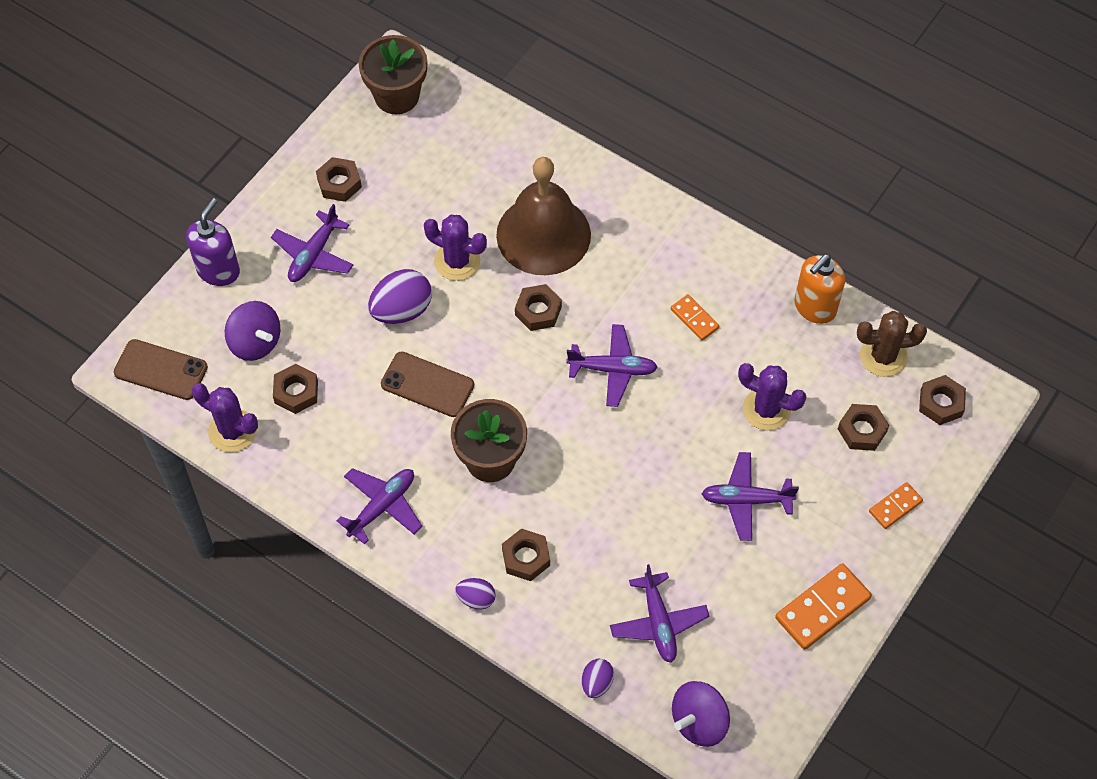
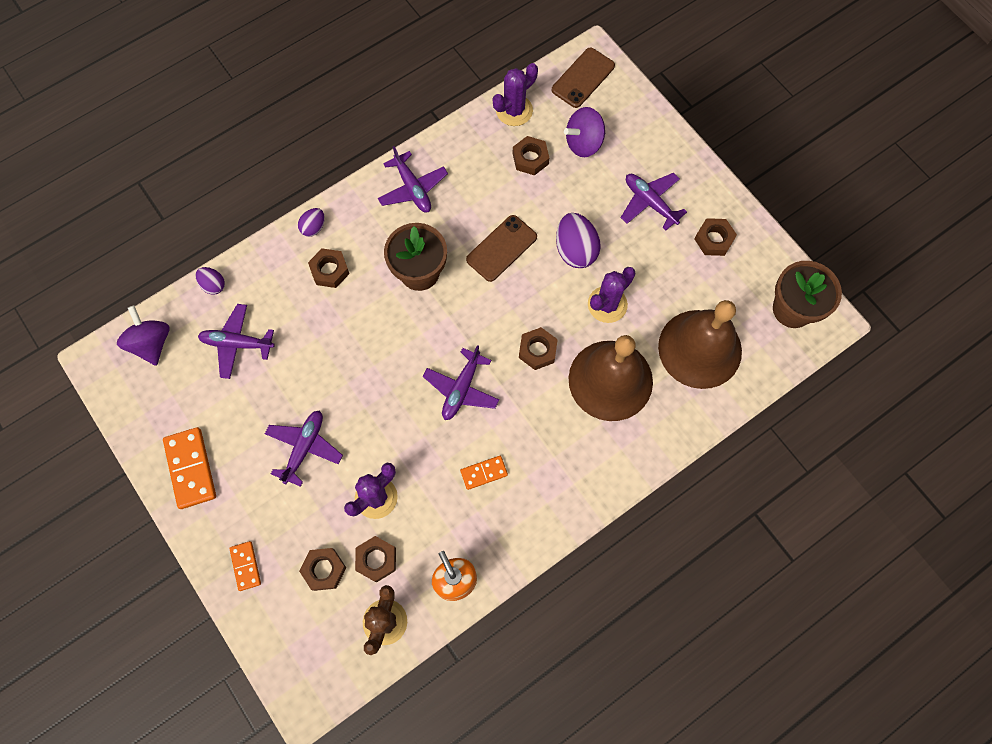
camera: 110 degrees right, 10 degrees up
(218, 271) = (657, 134): purple soap dispenser -> none
(474, 165) = (700, 348): none -> brown bell
(941, 403) = (320, 652): brown nut -> brown nut (376, 559)

